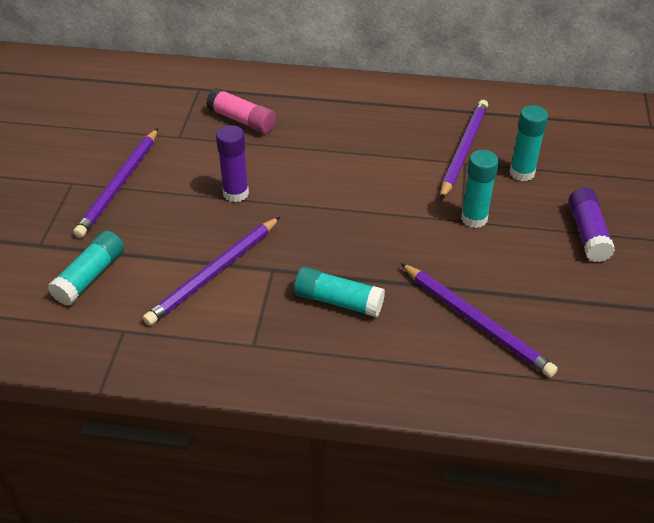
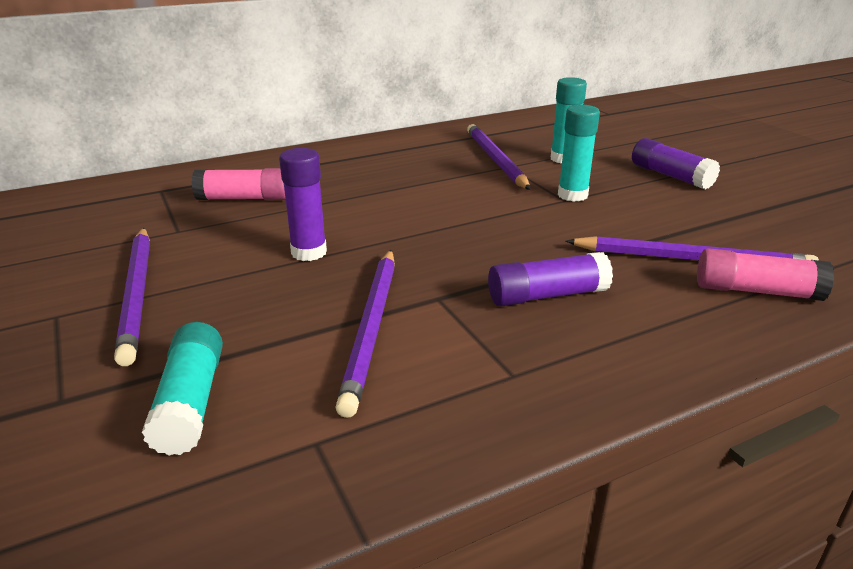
camera: 35 degrees left, 15 degrees down
(338, 301) = (547, 295): turquoise glue stick -> purple glue stick
(481, 370) = (756, 291): none -> pink glue stick

